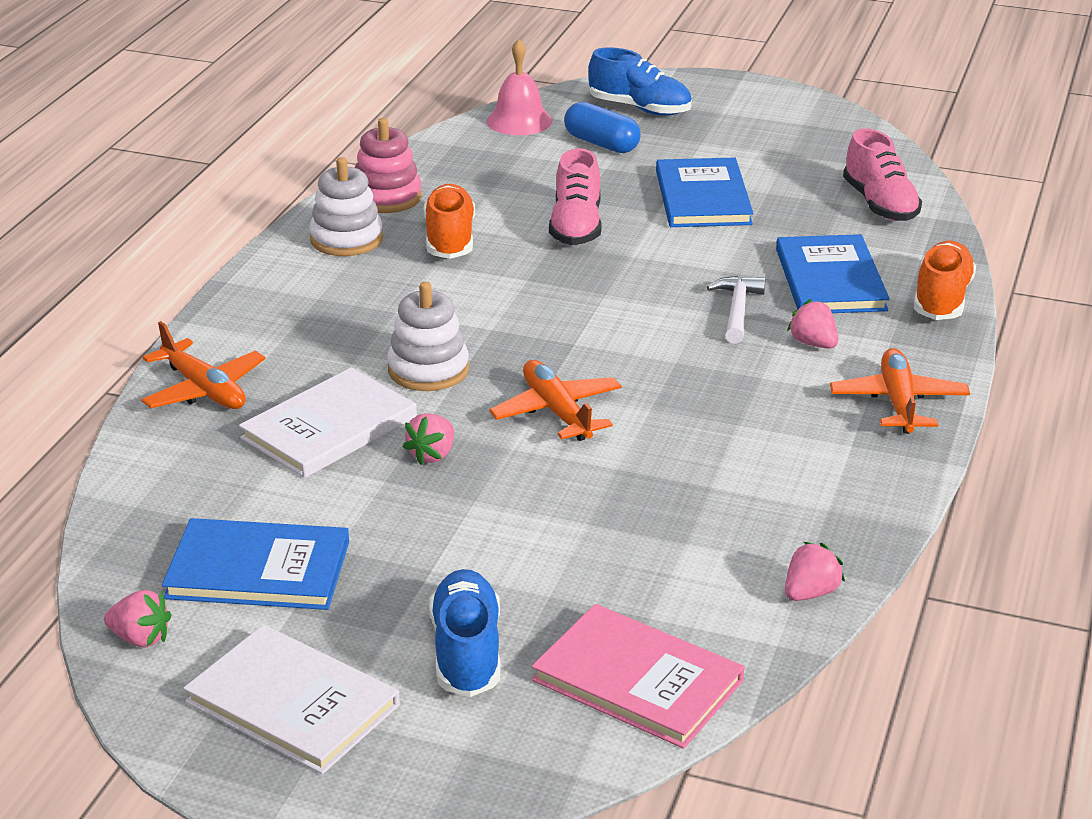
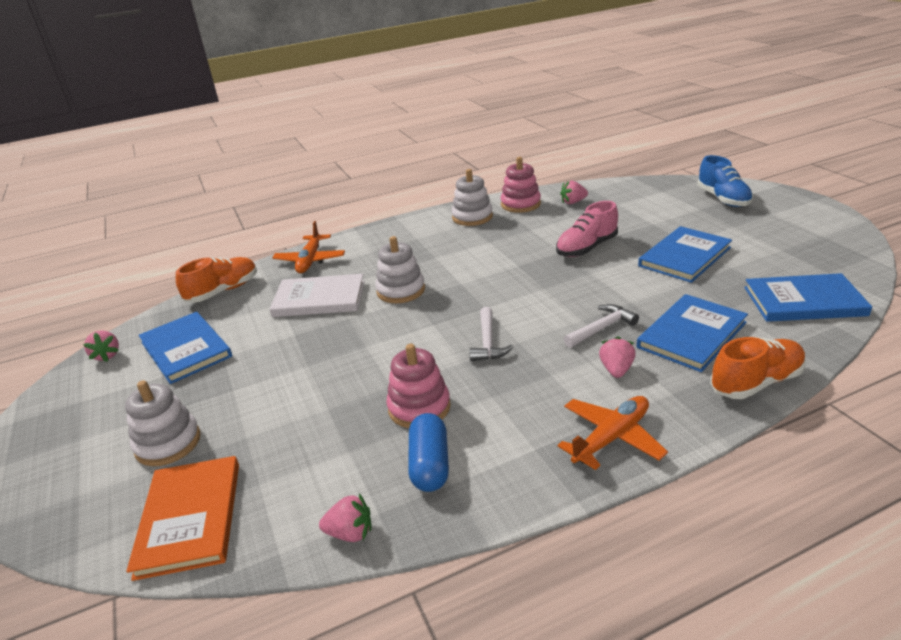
camera: 50 degrees right, 0 degrees up
(292, 704) = (83, 420): white book -> none
(432, 455) = (331, 333): pink strawberry -> pink strawberry (573, 202)
(450, 240) = (515, 233): orange shoe -> orange shoe (223, 291)
(466, 652) = (168, 443): blue shoe -> white stacking toy
(519, 121) = (644, 187): pink bell -> none
(556, 412) = (416, 339): orange plane -> none
(601, 144) = (670, 211): blue capsule -> blue capsule (430, 464)
(637, 680) = (190, 518): pink book -> orange book
(643, 377) = (488, 342): none -> white hammer
(685, 470) = (419, 407): none -> pink stacking toy
(880, 204) = (804, 301): pink shoe -> blue book

